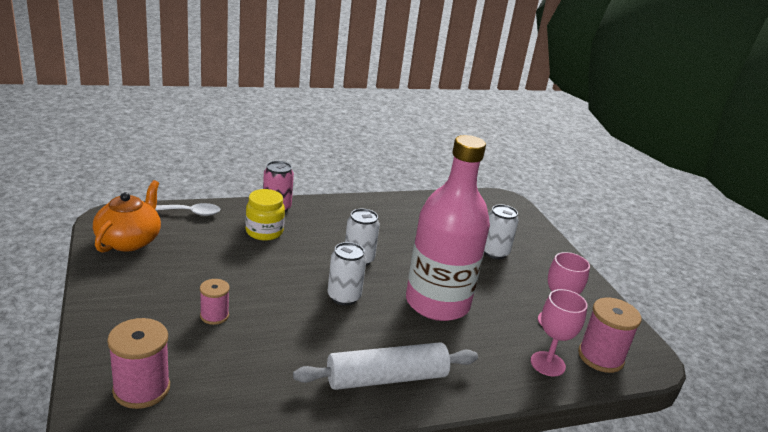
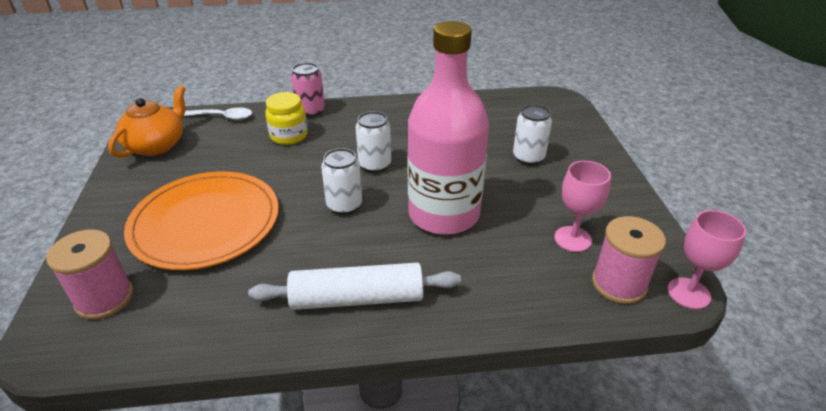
camera: 15 degrees right, 10 degrees up
(214, 315) = (205, 223): pink spool -> orange plate
(547, 364) = (550, 289): pink goblet -> pink goblet (688, 293)

